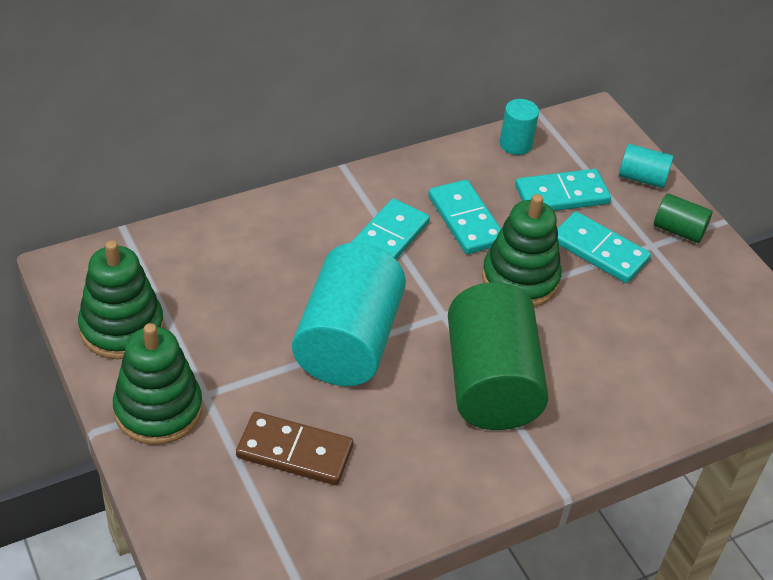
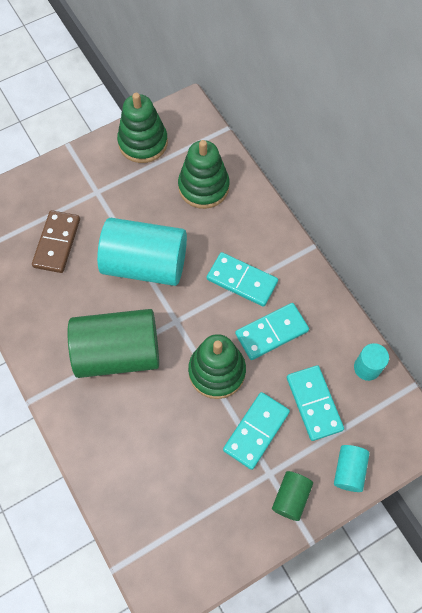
camera: 90 degrees right, 20 degrees up
(158, 410) = (83, 171): green stacking toy -> green stacking toy (203, 187)

